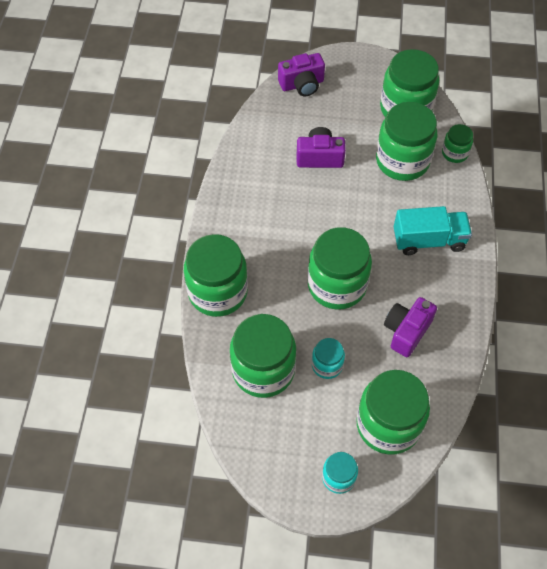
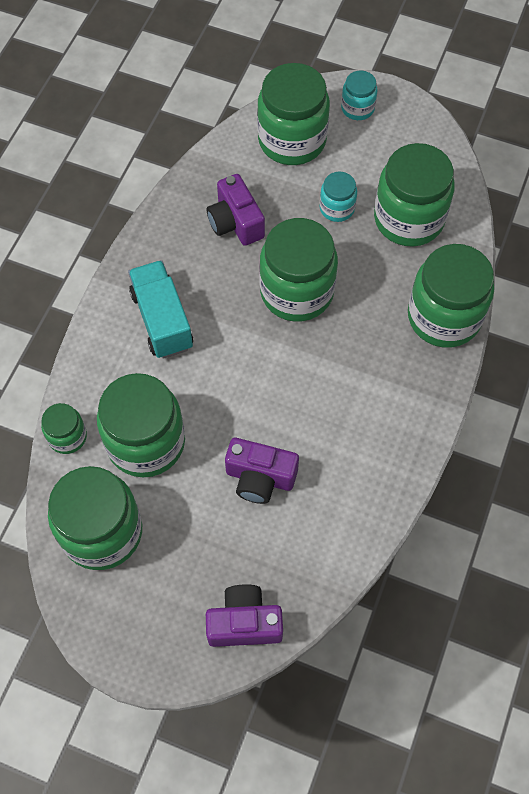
camera: 165 degrees left, 5 degrees up
(406, 331) = (235, 222): purple camera -> purple camera turned 105 degrees clockwise
(429, 240) = (162, 320): turquoise truck -> turquoise truck turned 60 degrees clockwise

